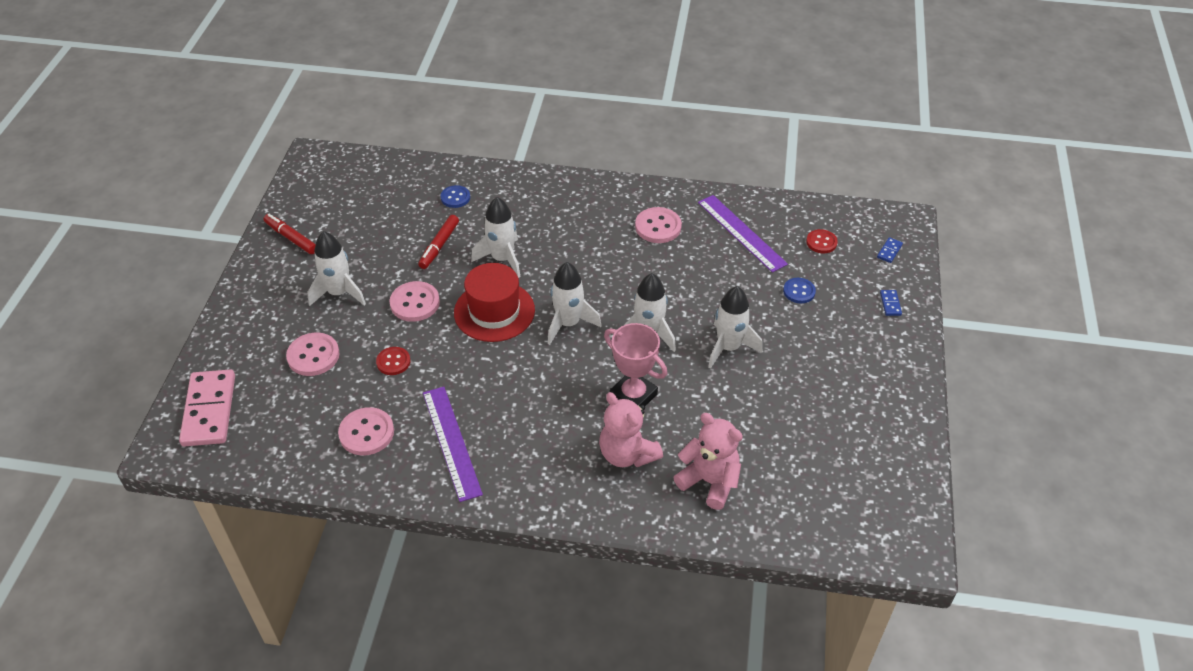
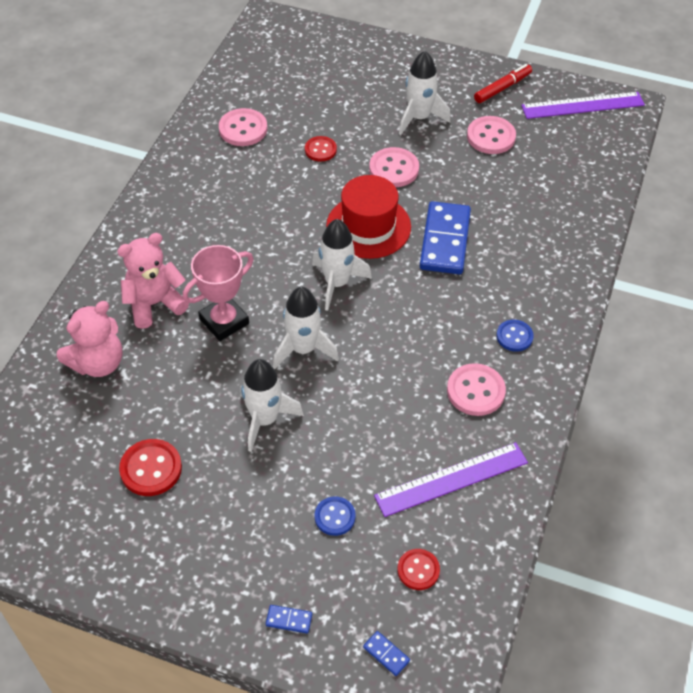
camera: 100 degrees right, 5 degrees up
(209, 410) = (298, 40): pink domino -> none
(313, 356) = (342, 99): pink button -> pink button (491, 137)
(439, 246) = (473, 193): red marker -> none
(451, 442) = (213, 181): purple ruler -> purple ruler (582, 105)
(455, 197) = (550, 211): blue button -> blue button (514, 336)
(502, 259) = (444, 240): white rocket -> blue domino
(803, 413) = (151, 469): none -> red button

